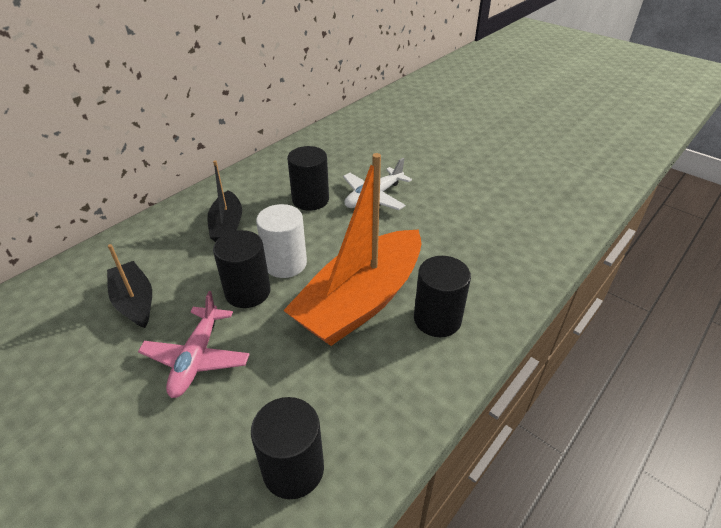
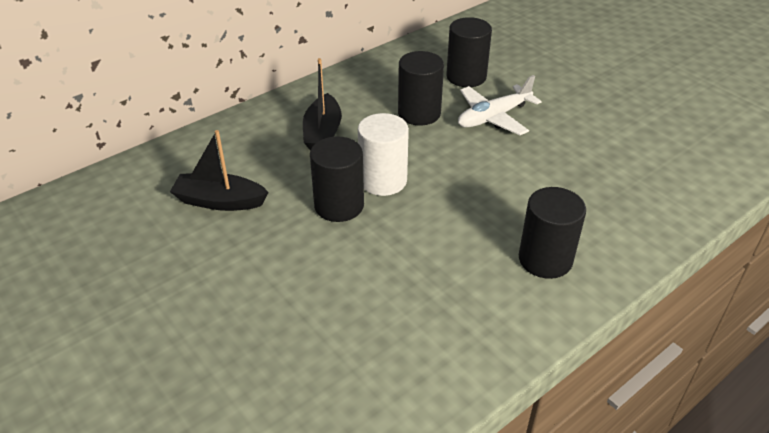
camera: 10 degrees right, 0 degrees up
(135, 301) = (220, 201): black boat -> black boat turned 60 degrees counterclockwise
(197, 358) = (280, 265): pink plane -> none
(293, 469) = (369, 382): black cylinder -> black cylinder (466, 77)
(361, 301) = (462, 230): orange boat -> none

